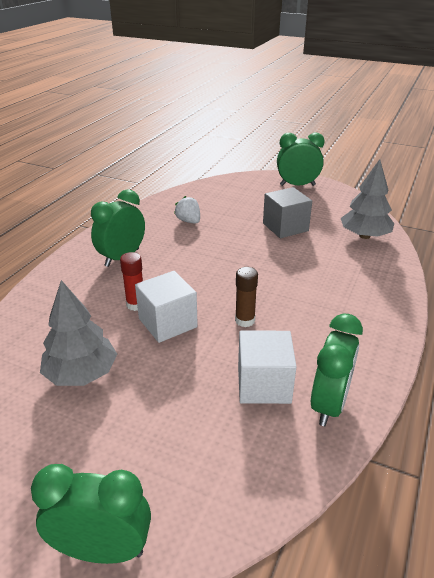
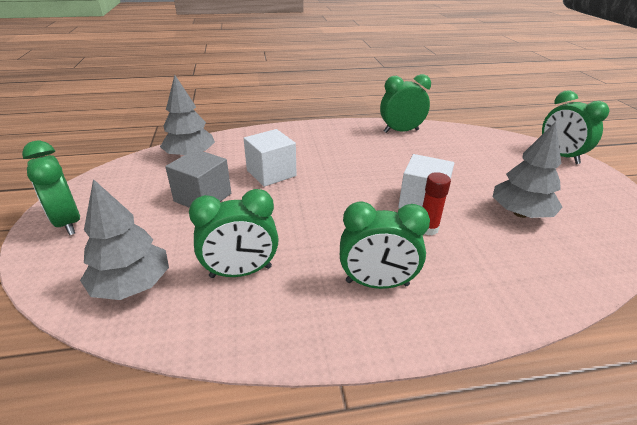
camera: 125 degrees left, 0 degrees up
(189, 221) = (241, 272): white strawberry -> green clock
(216, 194) = (132, 285): none -> grey tree
(245, 320) = (373, 172): brown glue stick -> none
(264, 384) = (417, 150): white cube -> white cube (271, 173)

